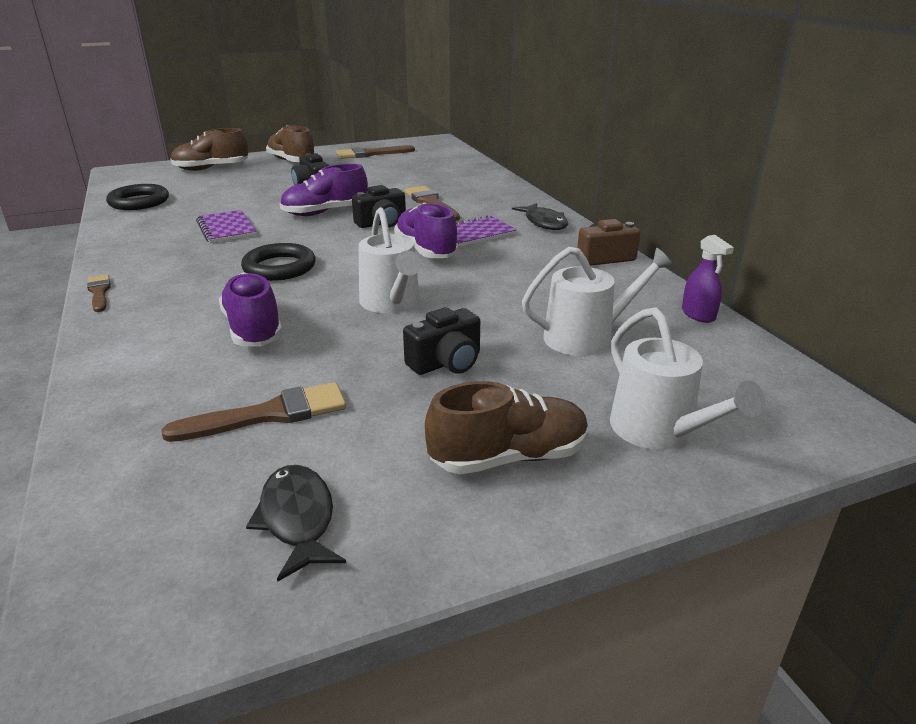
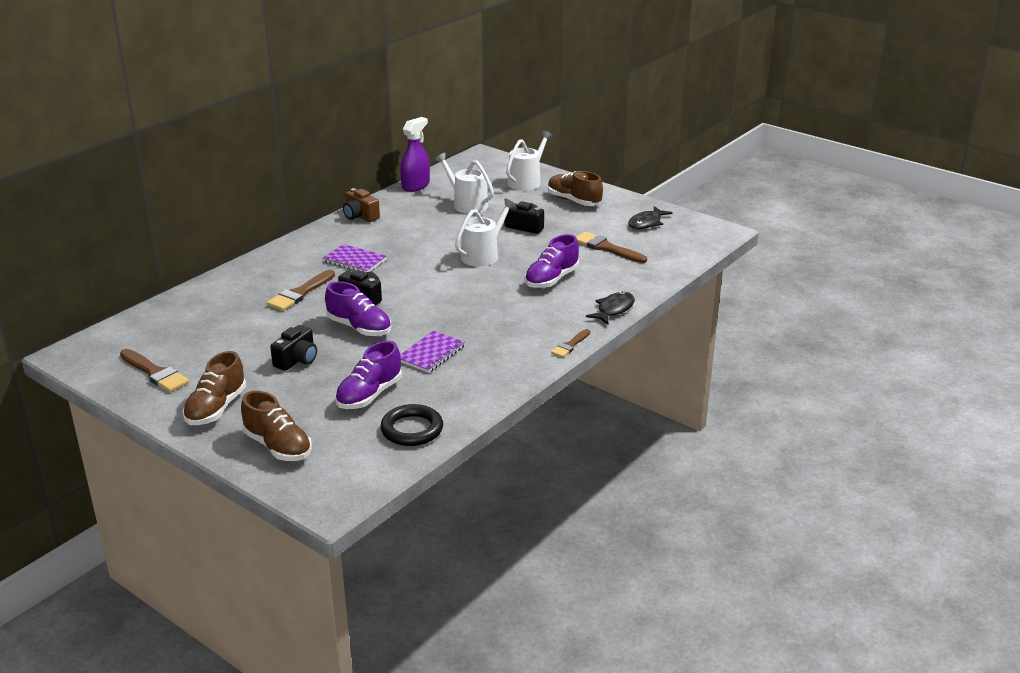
camera: 120 degrees left, 0 degrees up
(279, 267) = (474, 304): black ring -> none
(426, 250) = (399, 268): purple shoe -> purple shoe (369, 395)
(544, 223) = (310, 244): black fish -> black fish (613, 309)
(698, 314) = (415, 186): purple spray bottle -> purple spray bottle, size x1.58

